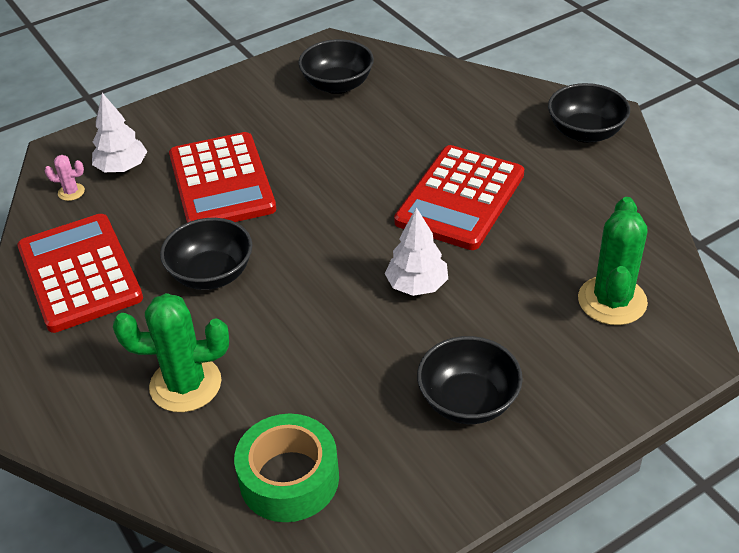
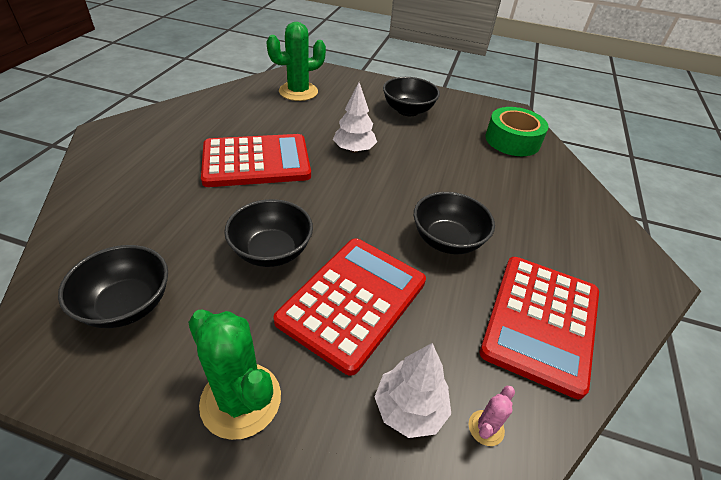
camera: 135 degrees left, 0 degrees up
(71, 192) = (486, 428): pink cactus -> pink cactus turned 75 degrees clockwise
(185, 384) = (525, 200): green cactus -> green cactus (241, 400)
(585, 132) = (135, 134): black bowl -> black bowl (271, 251)

